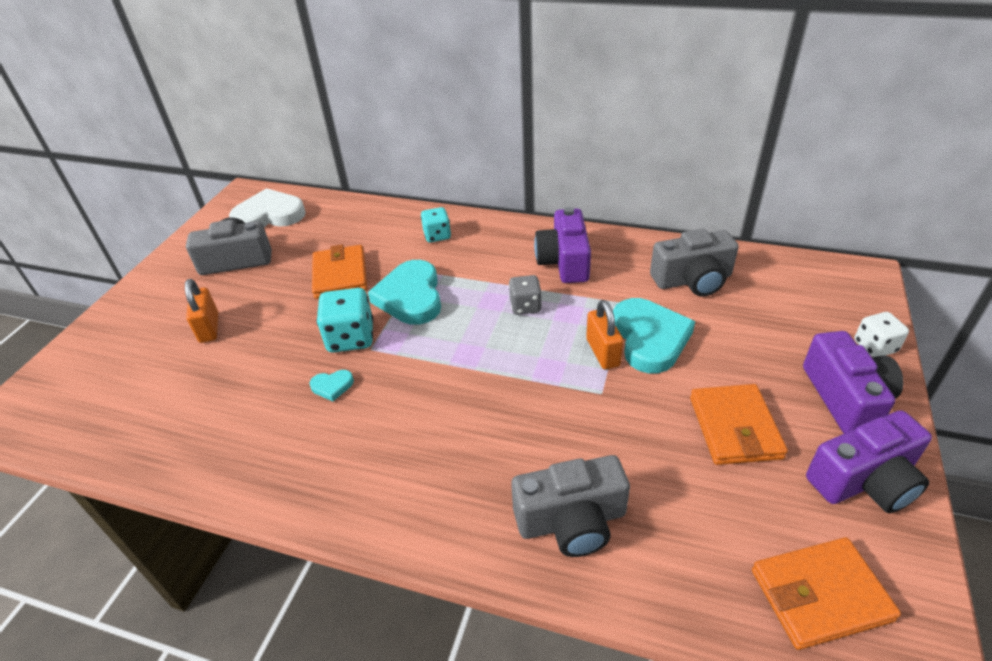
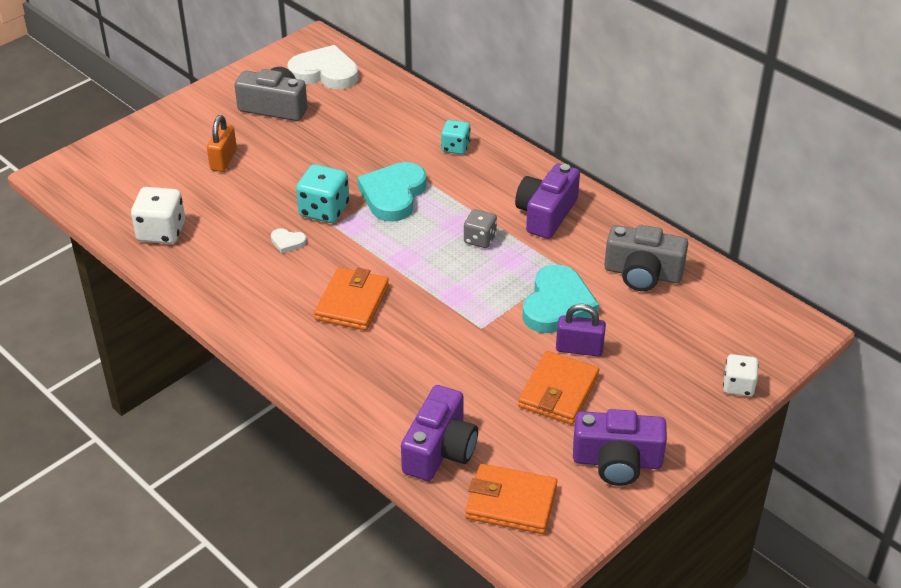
camera: 25 degrees right, 0 degrees up
(174, 434) = (161, 232): none -> white dice
(332, 386) = (287, 242): turquoise heart -> white heart
(340, 275) = (349, 153): orange wallet -> orange wallet (352, 302)
(571, 520) = (388, 396): grey camera -> none
(603, 352) = (509, 300): orange padlock -> none
(710, 373) = (579, 349): none -> purple padlock
(845, 398) = (668, 409): purple camera -> purple camera (440, 450)

